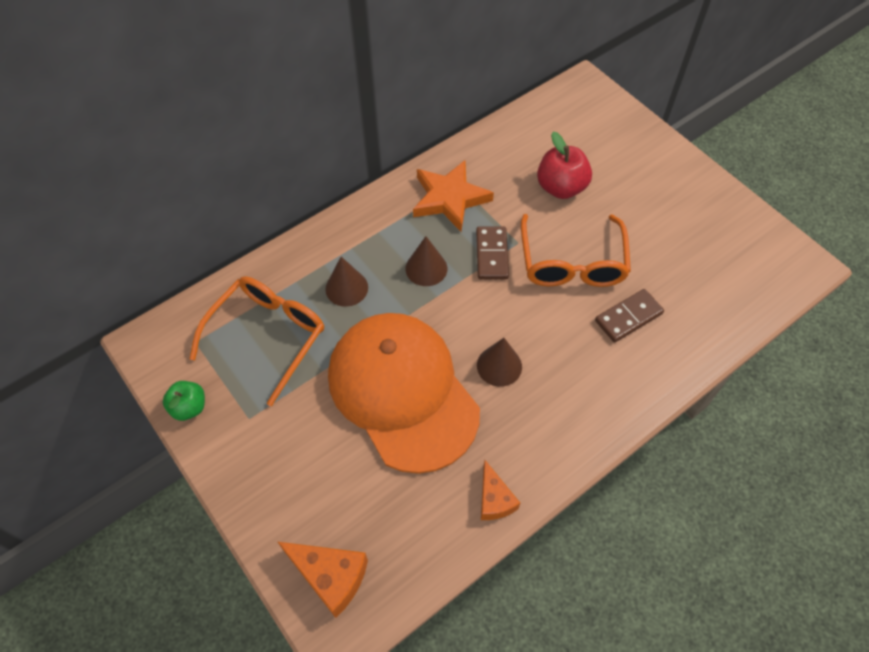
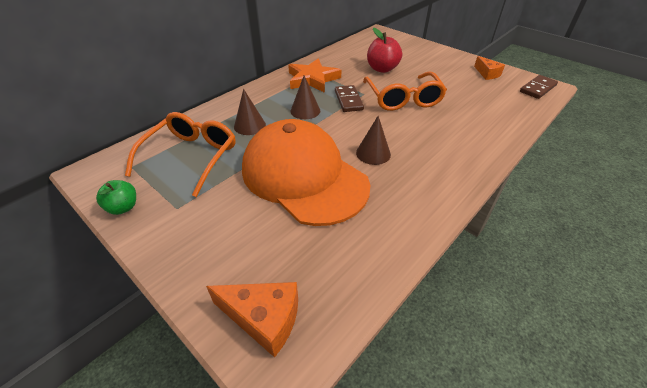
camera: 10 degrees left, 15 degrees down
(494, 499) = (399, 235): orange cheese -> orange cheese (487, 74)
(628, 317) = (452, 119): brown domino -> brown domino (538, 88)

